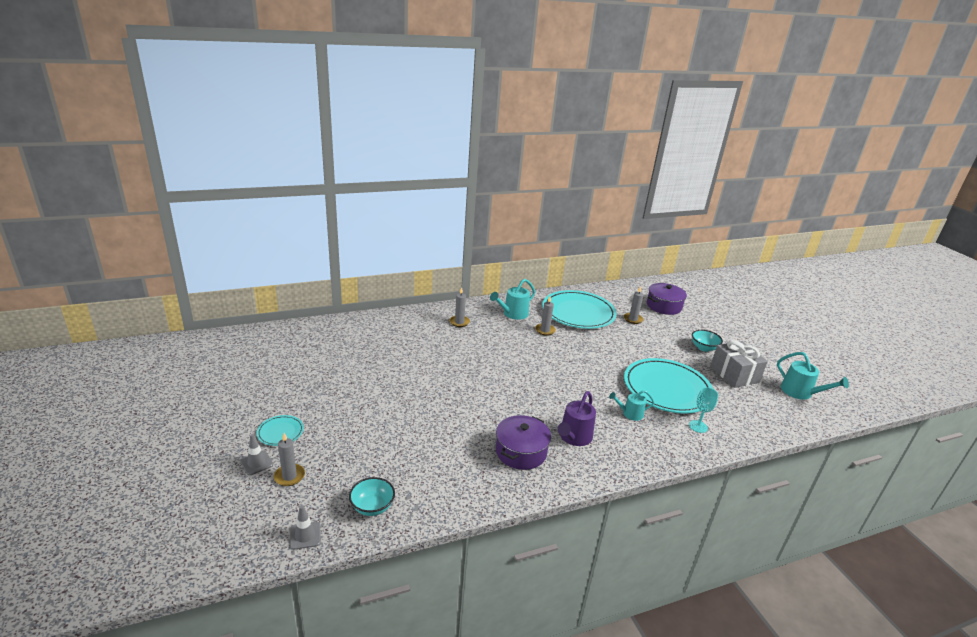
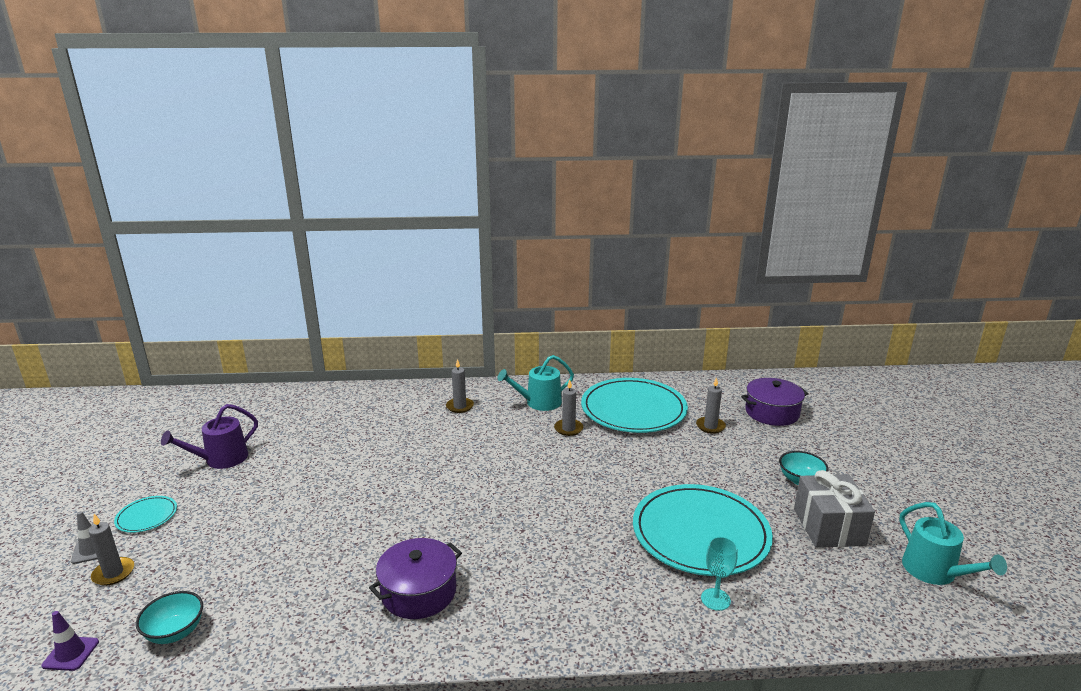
camera: 20 degrees right, 5 degrees down
(305, 535) = (71, 653): grey traffic cone -> purple traffic cone
(574, 437) = (508, 583): purple watering can -> purple watering can (221, 459)
(630, 413) = (617, 562): turquoise watering can -> none

